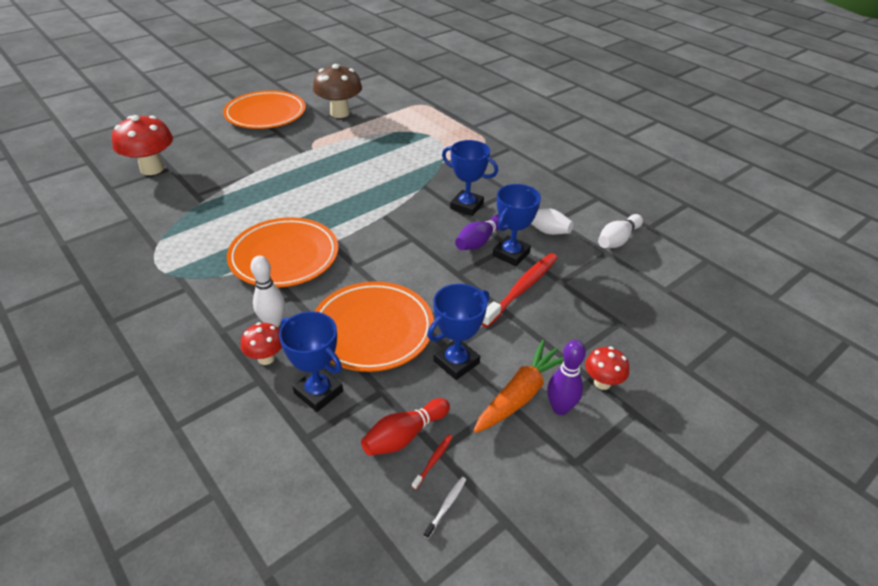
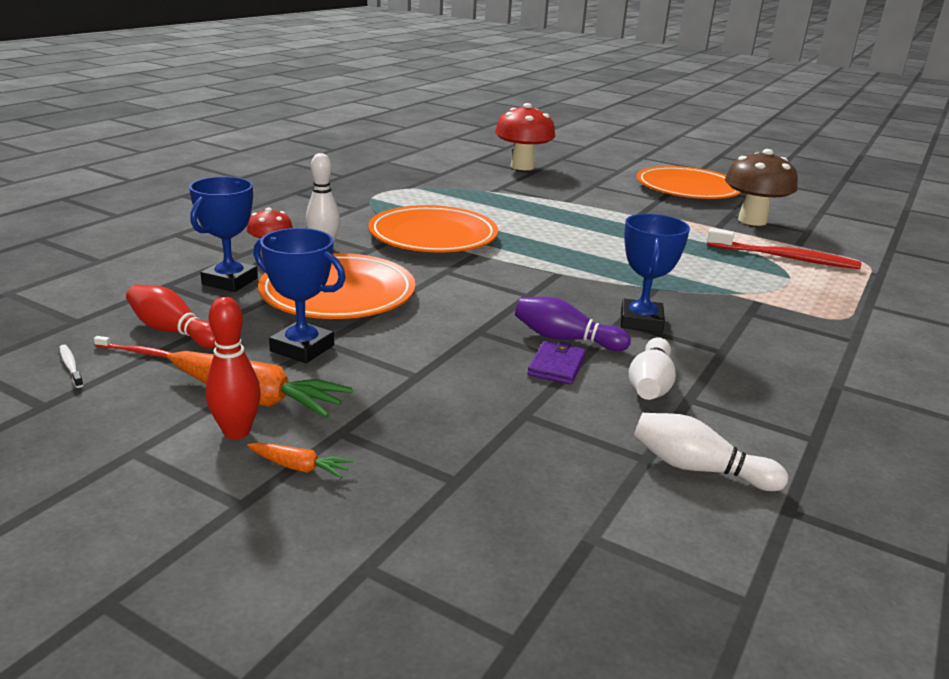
camera: 70 degrees right, 15 degrees down
(446, 506) = (71, 366): white toothbrush -> white toothbrush turned 135 degrees counterclockwise
(511, 254) = (556, 366): blue trophy -> purple wallet
(522, 289) = (480, 381): red toothbrush -> red toothbrush (784, 258)
(560, 408) = (237, 432): purple bowling pin -> red bowling pin
(602, 383) = (300, 467): red mushroom -> orange carrot

